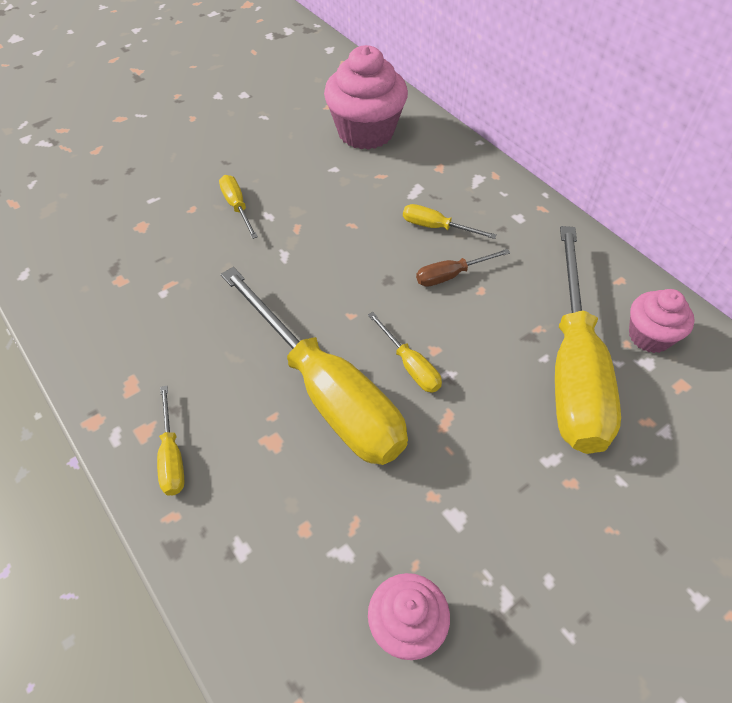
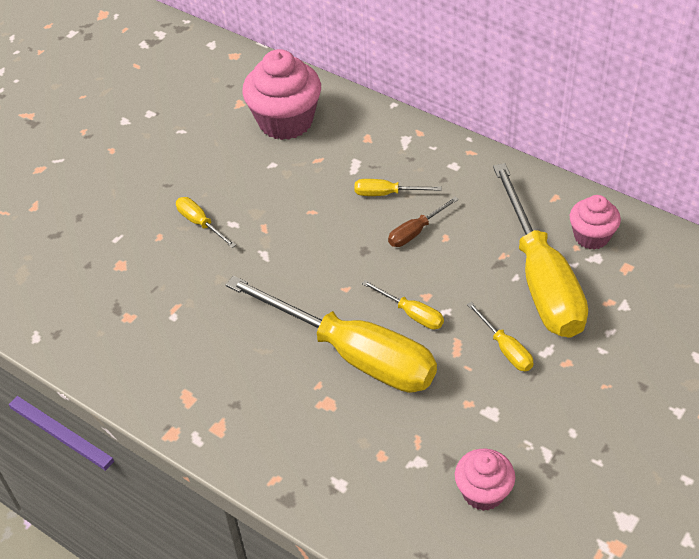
camera: 15 degrees left, 5 degrees down
(172, 456) = (252, 438): yellow screwdriver -> yellow screwdriver (505, 349)

